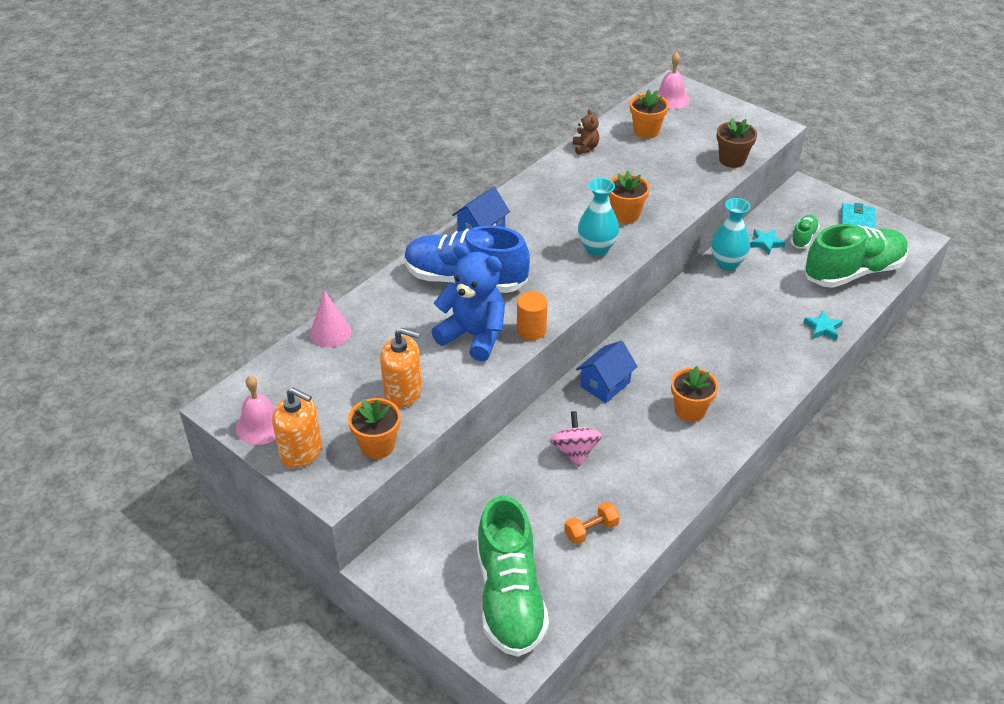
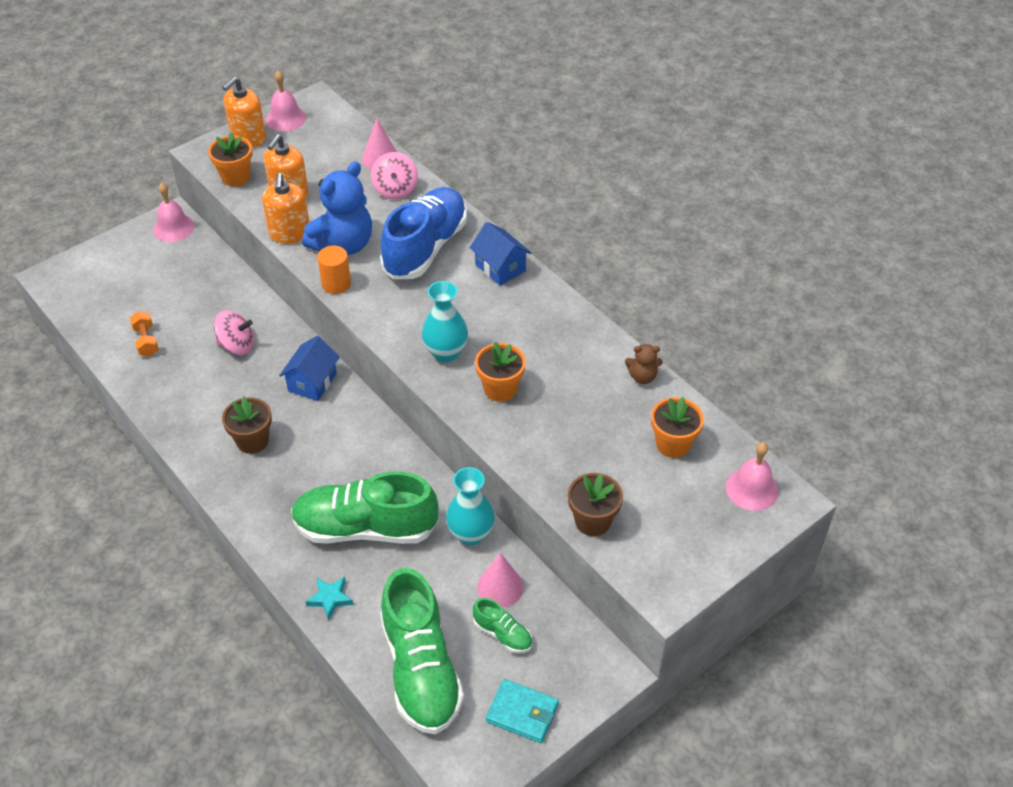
camera: 100 degrees right, 5 degrees up
(381, 313) = (395, 190): none -> pink spinning top
(402, 559) = (173, 228): none -> pink bell
(466, 379) = (290, 234): none -> orange soap dispenser
(510, 597) = (108, 283): green shoe -> green shoe (365, 528)
(605, 384) = (312, 382): blue house -> blue house turned 60 degrees clockwise
(690, 410) = (252, 441): orange flower pot -> brown flower pot
(766, 243) = (500, 587): turquoise star -> pink cone

